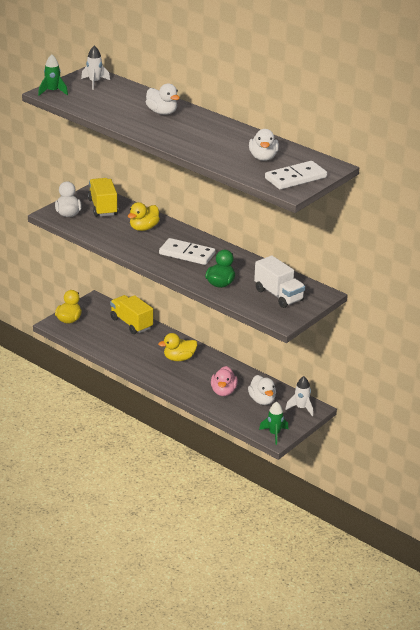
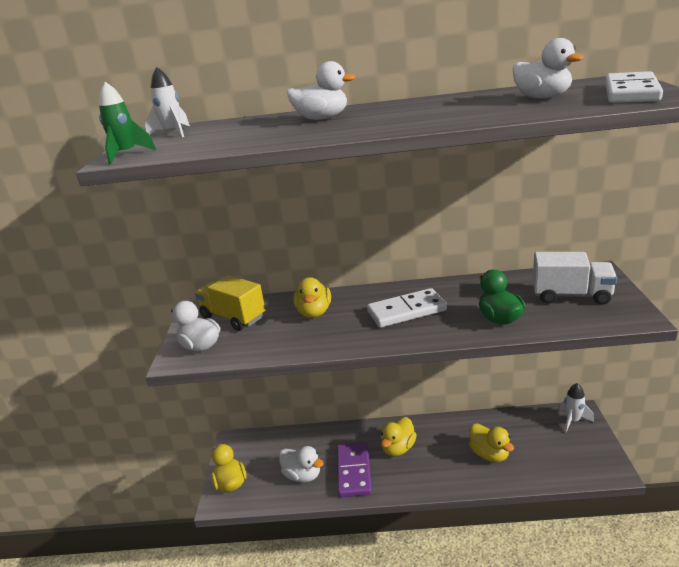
camera: 35 degrees left, 5 degrees down
(131, 323) = (301, 442): yellow truck -> none
(139, 353) = (354, 471): none -> purple domino
(223, 391) = (489, 454): pink duck -> yellow duck
(262, 400) = (533, 437): white duck -> white duck (302, 475)
(274, 434) = (604, 466): green rocket -> none

